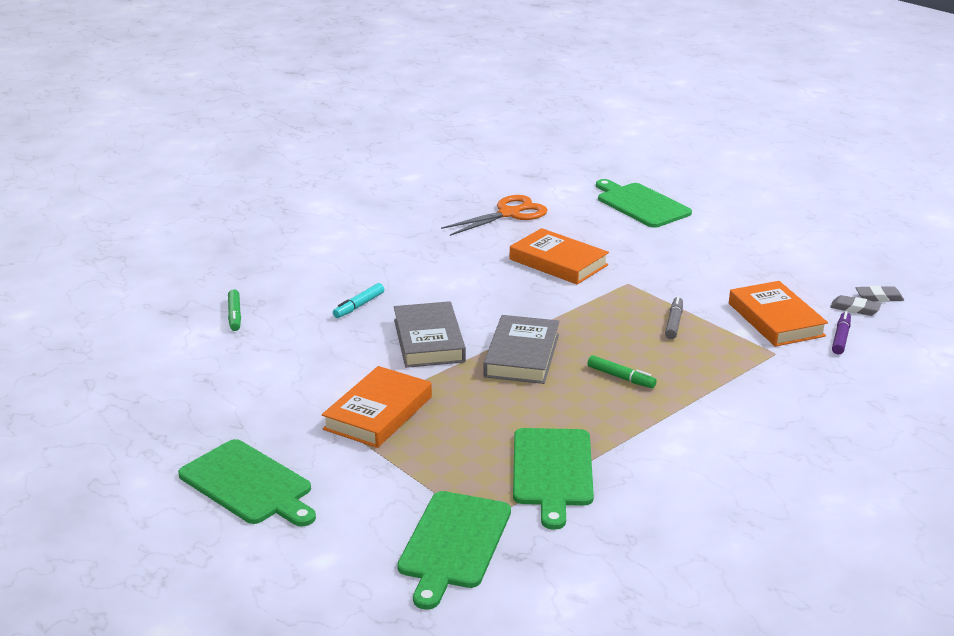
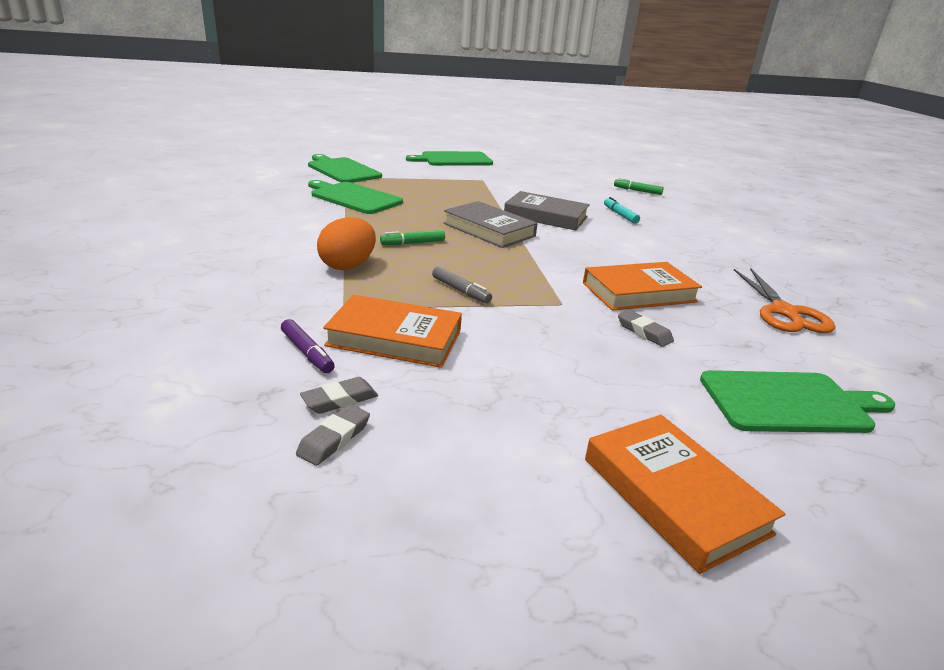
camera: 120 degrees right, 0 degrees up
(378, 413) = (477, 187): orange book -> orange book (674, 495)
(623, 250) = (644, 332): none -> grey eraser
(717, 384) = (348, 266): none -> orange egg

